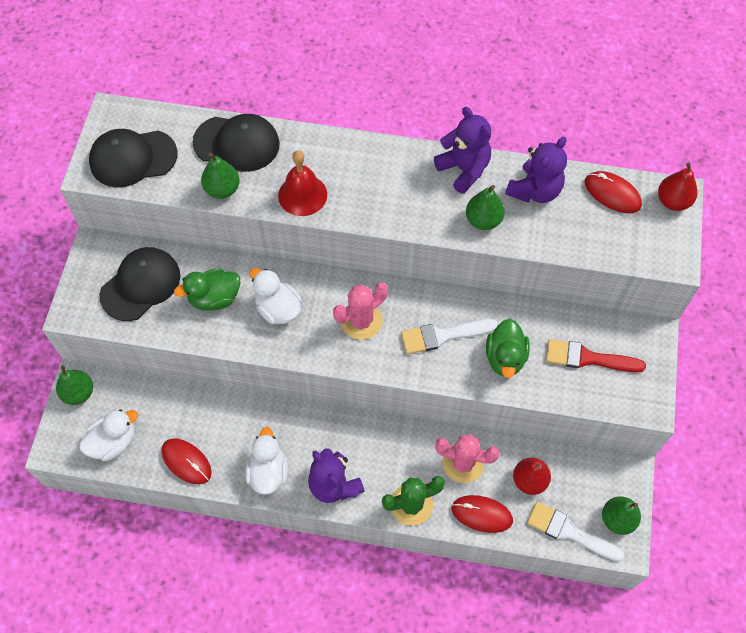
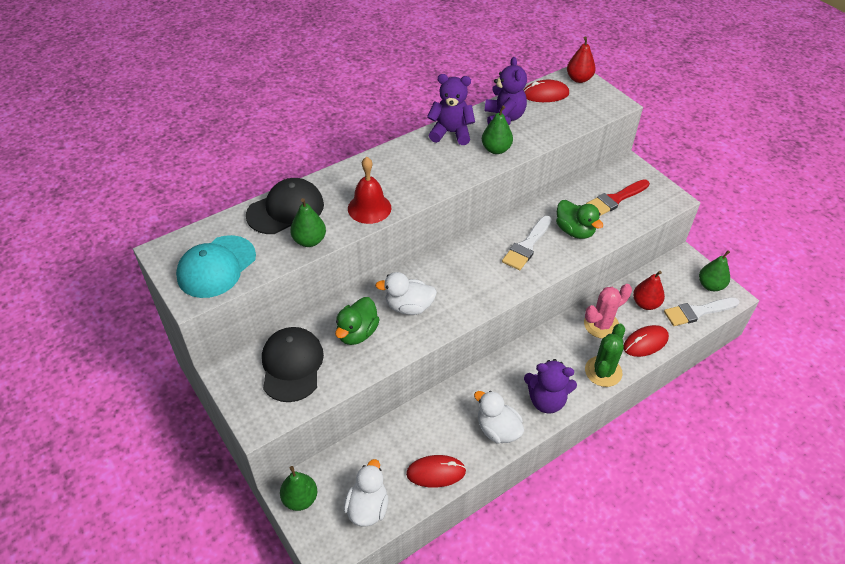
camera: 45 degrees left, 15 degrees down
(133, 158) = (216, 267): black cap -> turquoise cap
(361, 321) = (470, 274): pink cactus -> none

